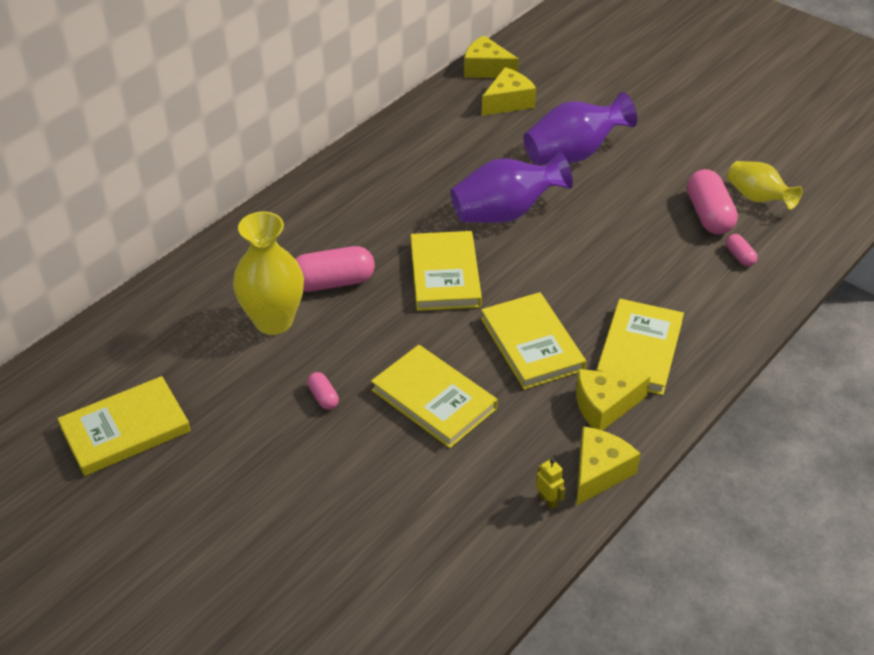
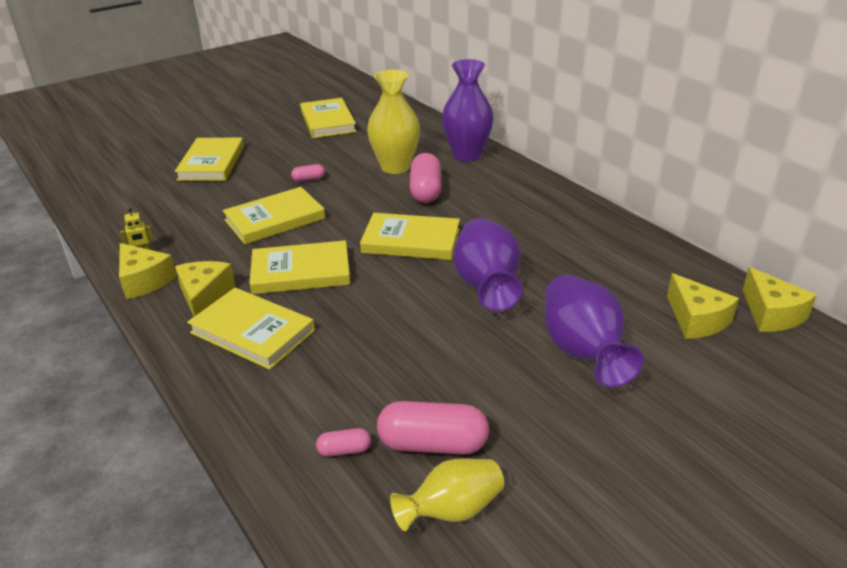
camera: 105 degrees right, 10 degrees down
(229, 262) = (467, 155): none -> purple vase
(292, 527) = (212, 163): none -> yellow book
(486, 69) = (771, 314): yellow cheese -> yellow cheese turned 120 degrees clockwise

